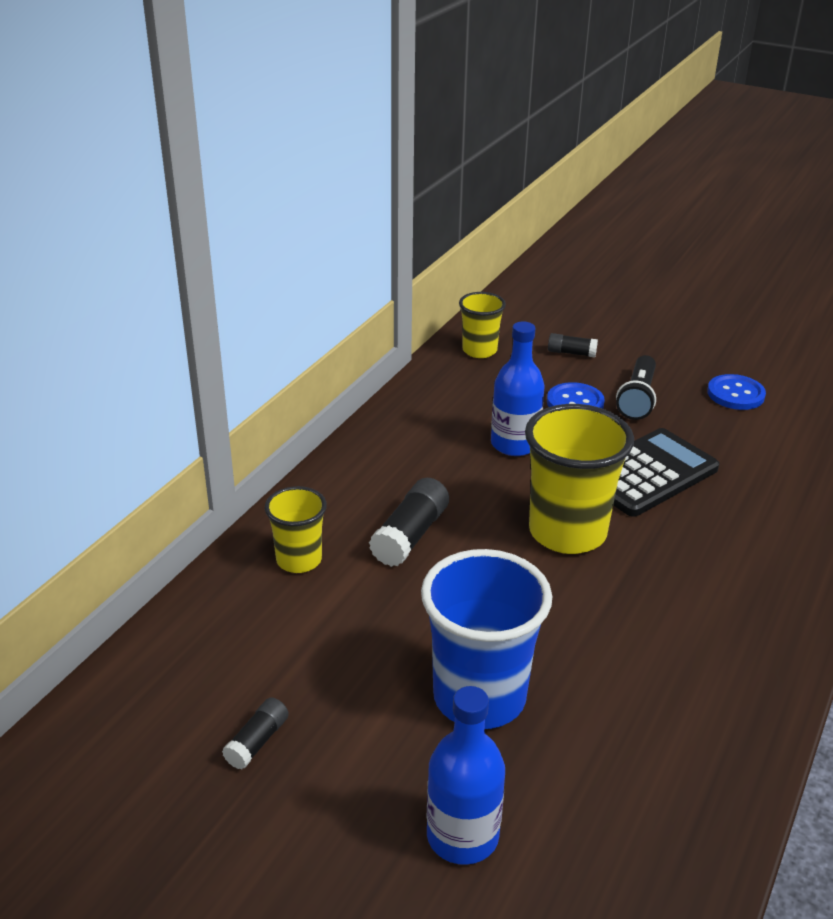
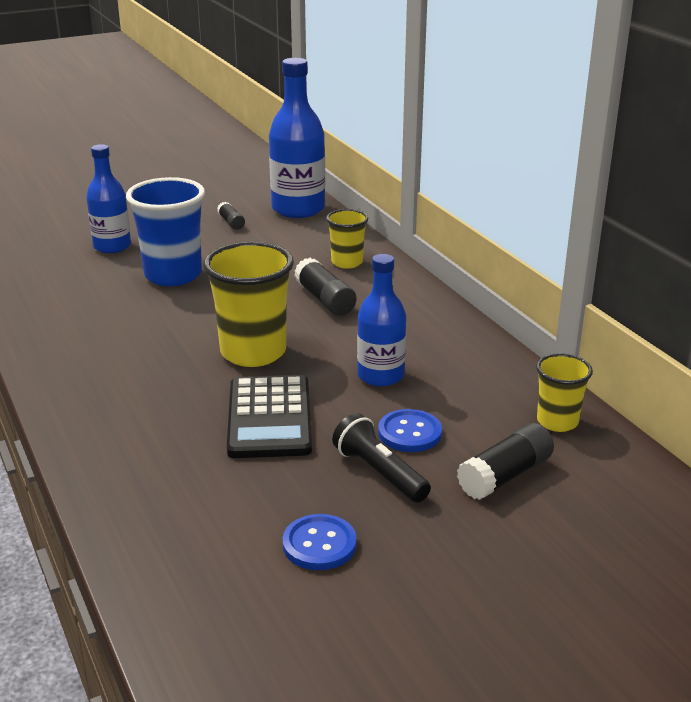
camera: 125 degrees right, 5 degrees down
(146, 691) = (298, 209): none -> blue bottle
(571, 353) = (505, 475): black glue stick -> black glue stick, size x1.70

